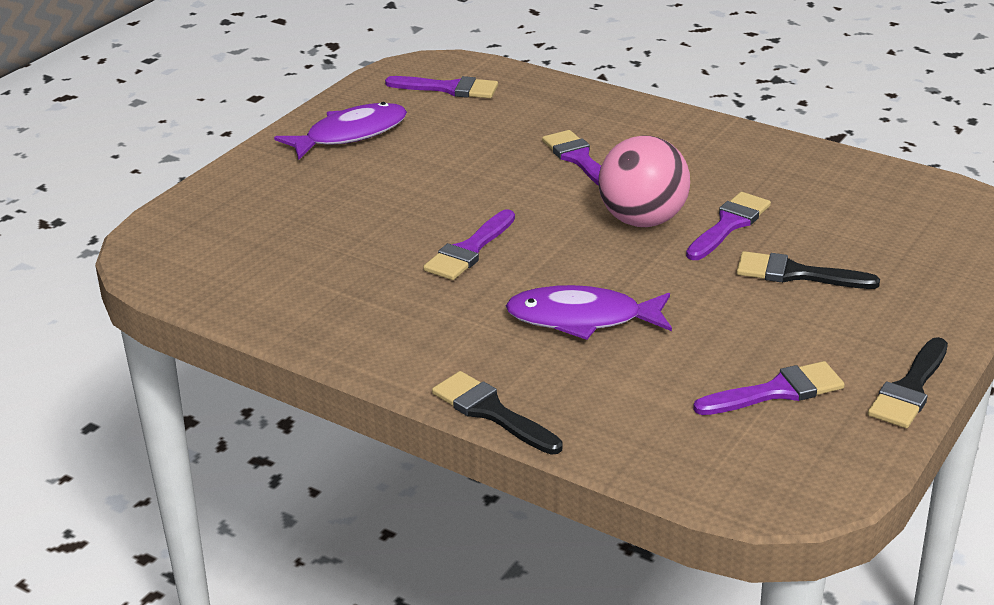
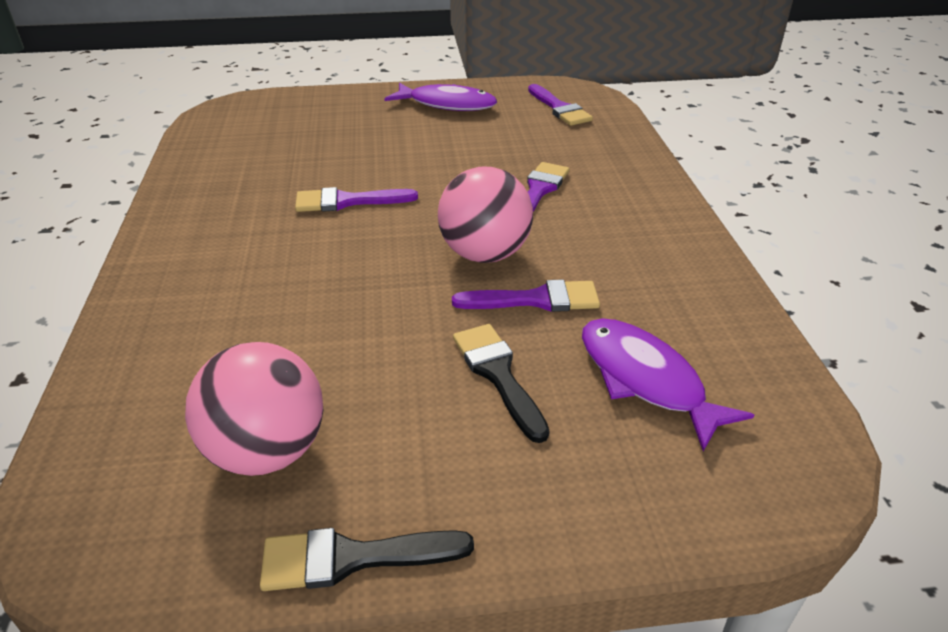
camera: 50 degrees right, 5 degrees up
(491, 412) = (119, 302): black brush -> none
(582, 319) = (297, 288): purple fish -> purple fish (645, 380)
(777, 391) = (267, 451): purple brush -> pink ball

